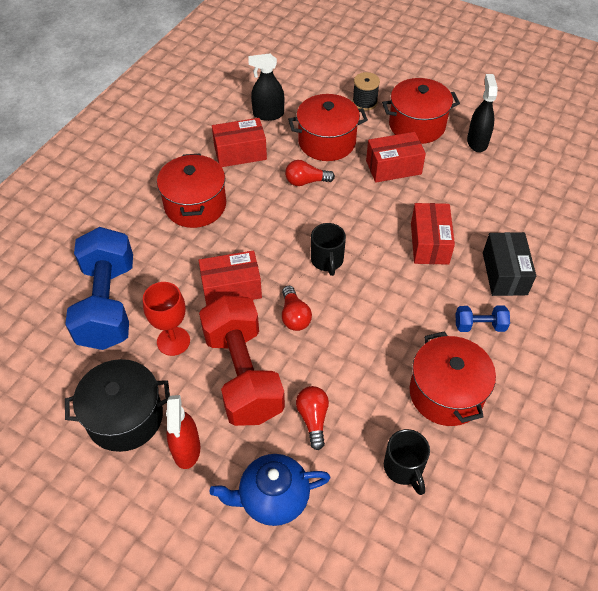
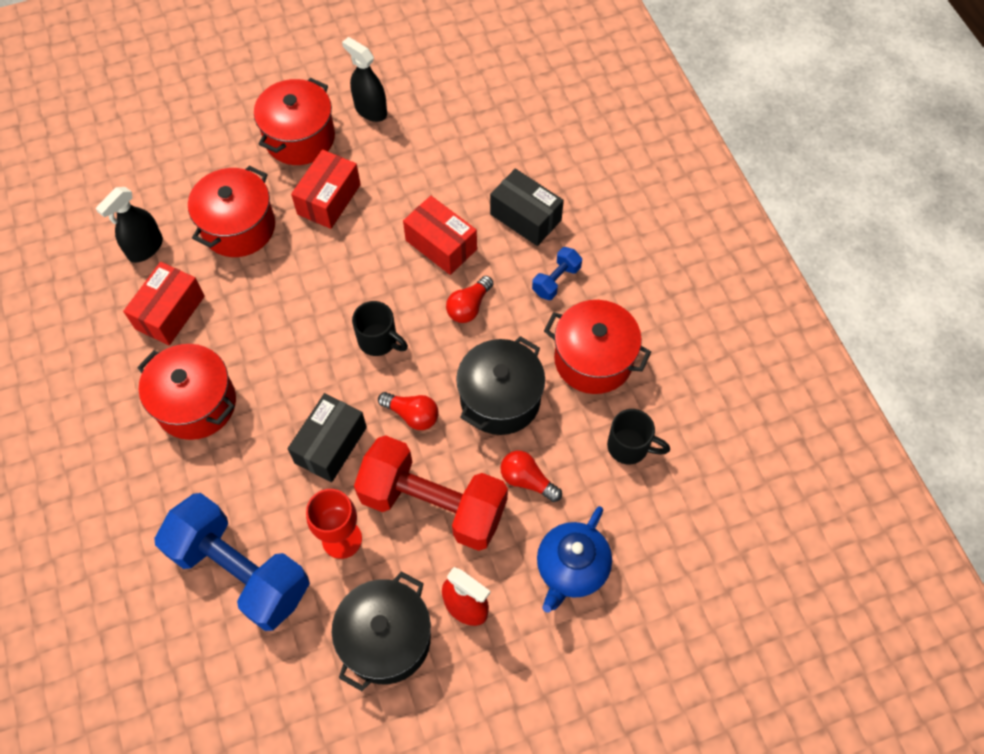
camera: 50 degrees left, 10 degrees up
(231, 288) = (330, 445): red box -> black box
(306, 181) = (269, 284): red light bulb -> red light bulb (469, 307)
(356, 358) = (500, 399): none -> black pot
(364, 102) = (223, 154): black spool -> none

